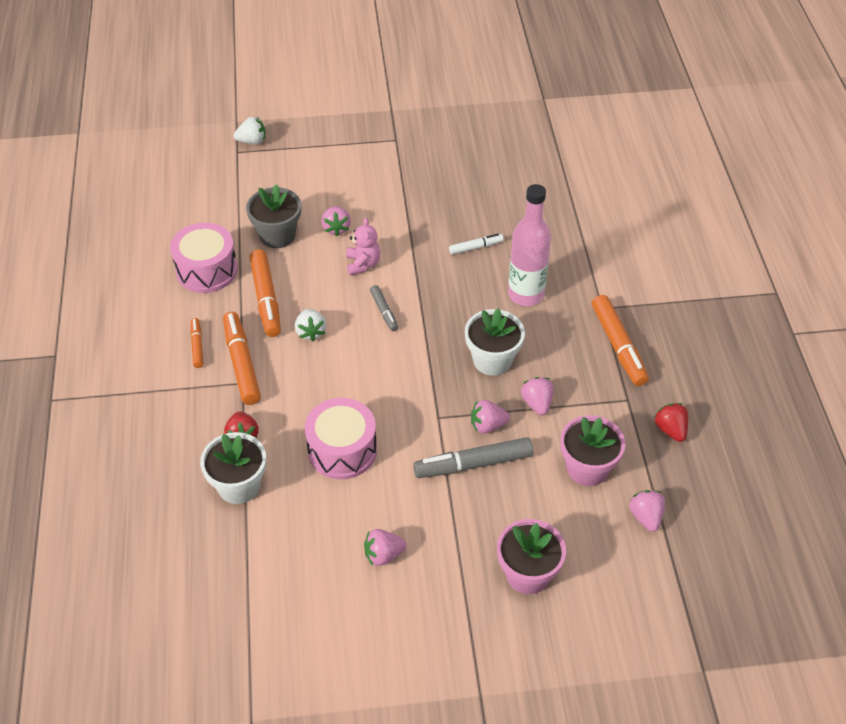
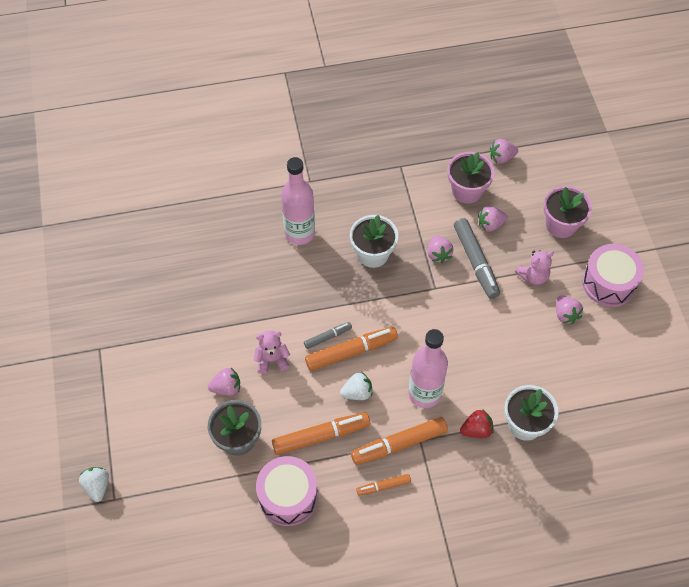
camera: 95 degrees left, 10 degrees up
(297, 392) = (424, 394): none -> pink bottle
(342, 450) = (478, 353): pink drum -> pink drum (608, 283)
(446, 526) = (533, 276): none -> pink teddy bear
(476, 247) = (246, 272): white marker -> none
(537, 403) = (412, 223): pink strawberry -> pink strawberry (490, 224)
(618, 346) = (349, 171): orange marker -> orange marker (351, 352)
(670, 430) = (424, 141): red strawberry -> none

